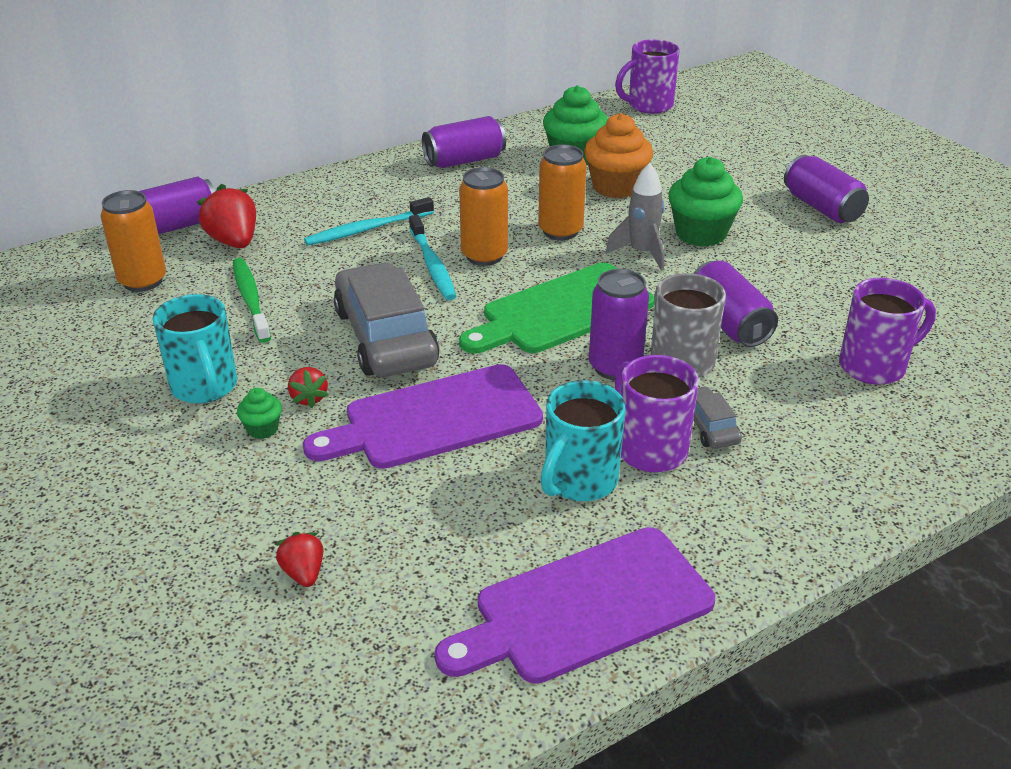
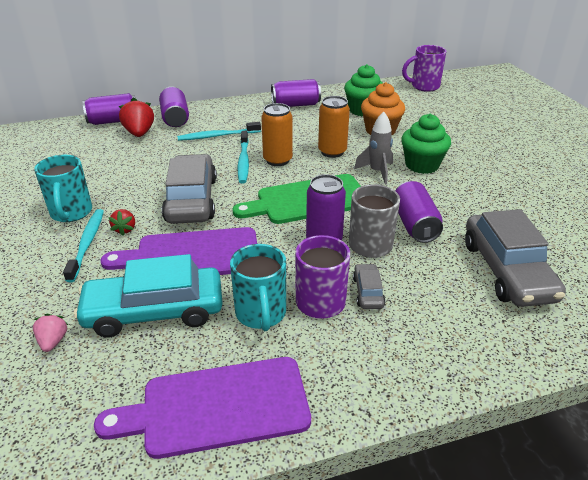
camera: 15 degrees right, 0 degrees up
(143, 281) = (77, 148): orange can -> none
(251, 299) = (128, 166): green toothbrush -> none
(262, 429) = (87, 243): green cupcake -> turquoise toothbrush
(303, 573) = (53, 341): red strawberry -> pink strawberry
(427, 505) = (154, 311): none -> turquoise car
(579, 481) = (261, 314): turquoise mug -> turquoise mug turned 60 degrees counterclockwise
(822, 208) = (512, 159): purple can -> purple can (175, 118)
(874, 366) = (507, 270): purple mug -> grey car

